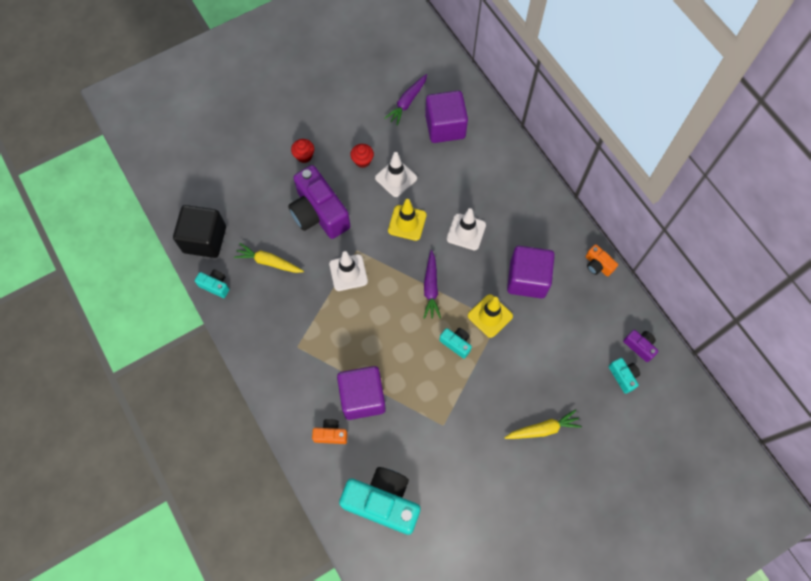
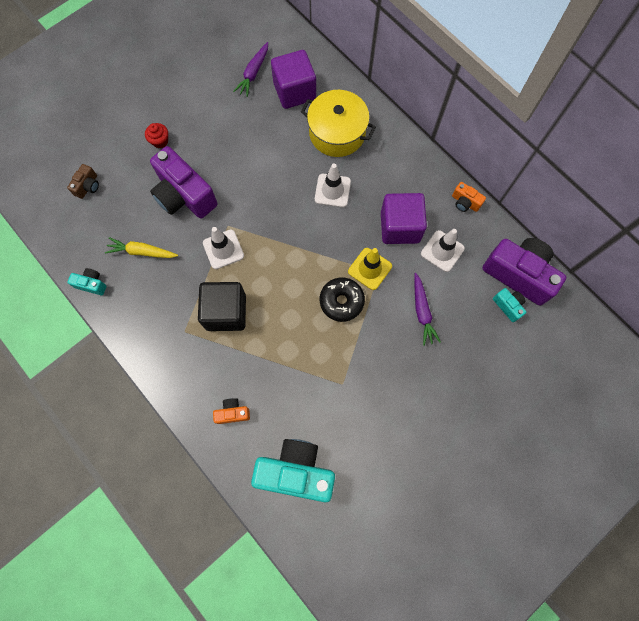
camera: 10 degrees left, 5 degrees up
(204, 239) = (73, 240): black cube -> black cube (226, 312)
(227, 189) = (88, 186): none -> brown camera
(362, 161) = (219, 137): red cupcake -> none
(362, 397) = (258, 370): purple cube -> none
(396, 178) = (255, 149): white traffic cone -> white traffic cone (442, 251)
(407, 223) = (273, 191): yellow traffic cone -> none
(431, 288) = (307, 251): purple carrot -> purple carrot (422, 311)
(456, 343) = (341, 301): turquoise camera -> black donut
(480, 175) = (337, 133): none -> yellow pot
(543, 429) = (440, 371): yellow carrot -> none
(639, 346) = (518, 274): purple camera -> purple camera, size x2.20

